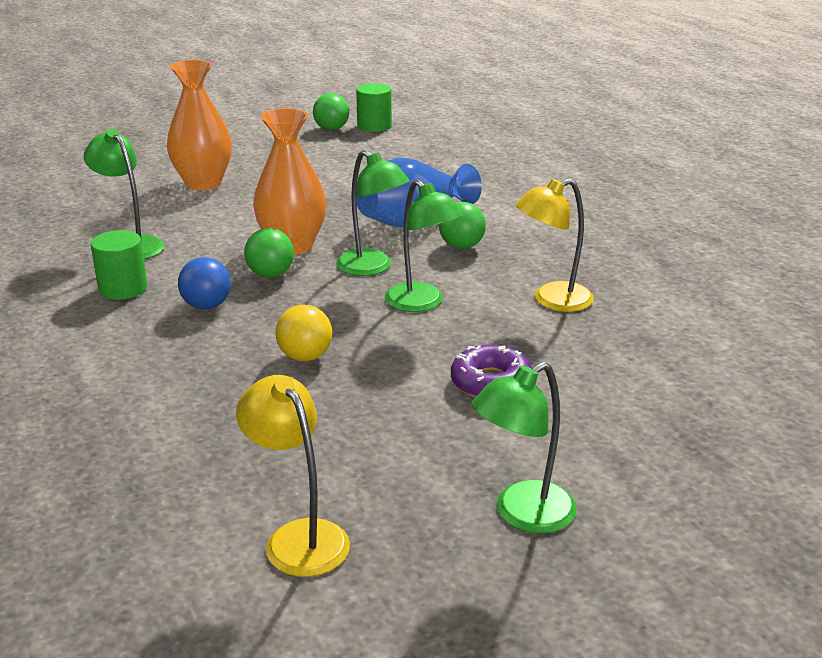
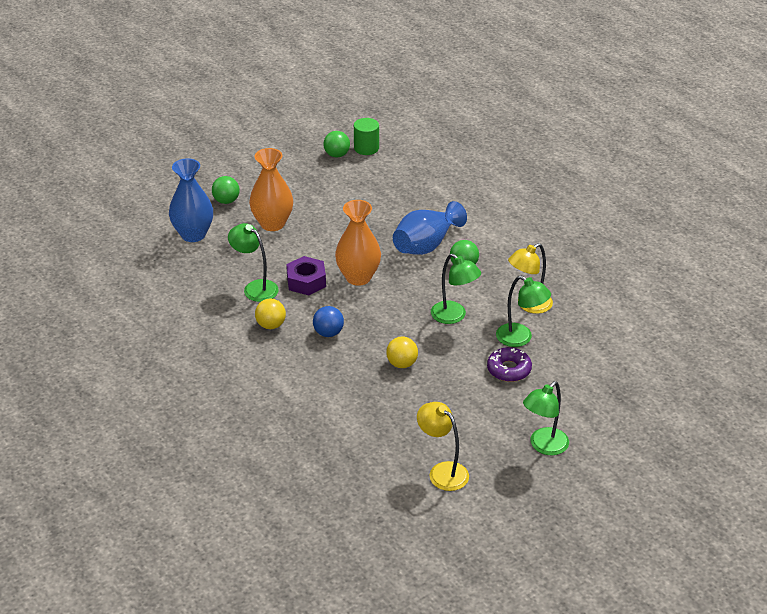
camera: 10 degrees left, 10 degrees up
(87, 185) = (193, 234): none -> blue vase
(123, 288) = (271, 325): green cylinder -> yellow ball
(211, 244) = (306, 281): none -> purple nut
(270, 274) = (355, 303): green ball -> green ball (226, 201)
(372, 268) = (415, 290): green lamp -> green lamp (520, 338)

